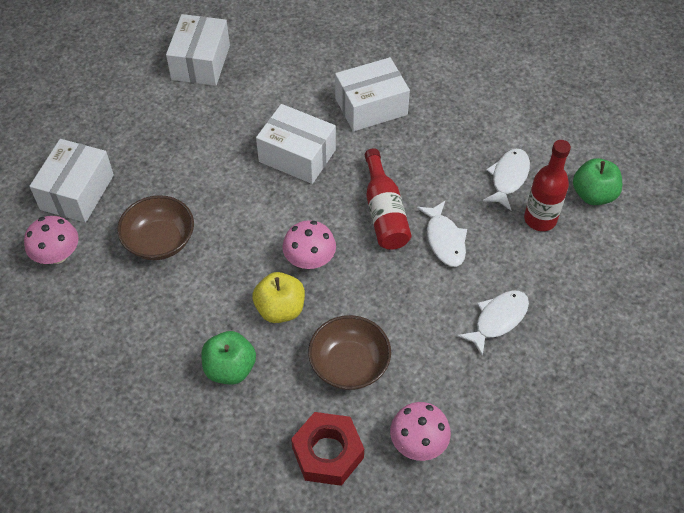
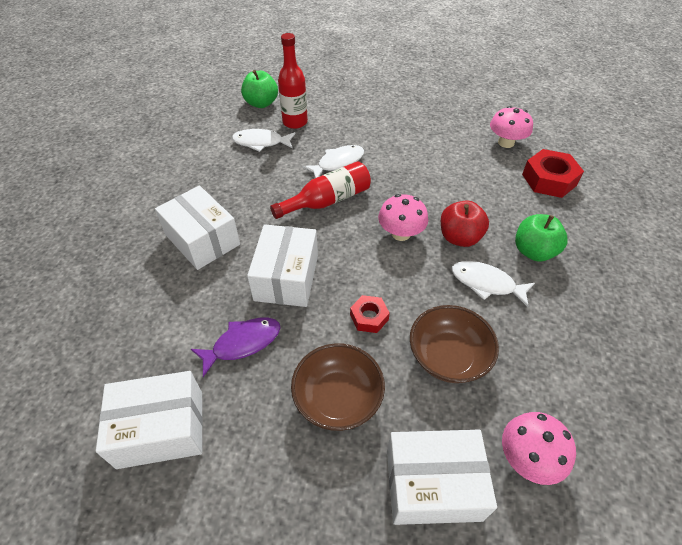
camera: 110 degrees left, 5 degrees down
(226, 201) = (369, 317): none -> red nut
(245, 114) = (242, 343): none -> purple fish
(280, 309) = (459, 238): yellow apple -> red apple
(349, 364) = (477, 186): brown bowl -> brown bowl (338, 398)
(498, 319) = (391, 127): white fish -> white fish (486, 283)

